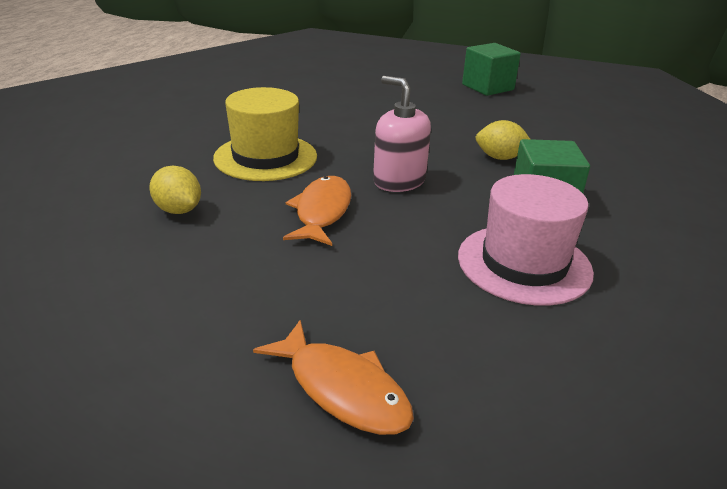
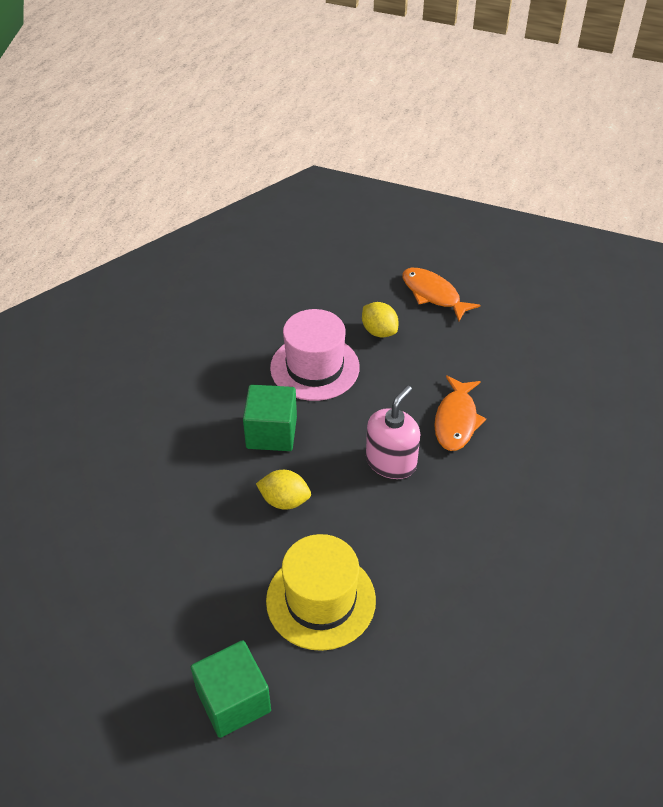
camera: 175 degrees left, 15 degrees up
(178, 210) = (569, 423): yellow lemon -> yellow lemon (379, 331)
(265, 157) = (520, 501): yellow hat -> yellow hat (321, 600)
(399, 180) = (391, 462): pink soap dispenser -> pink soap dispenser turned 105 degrees counterclockwise

